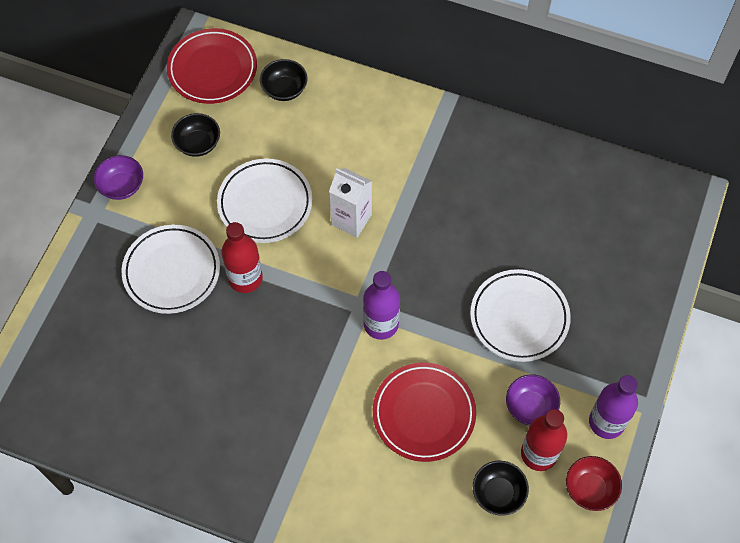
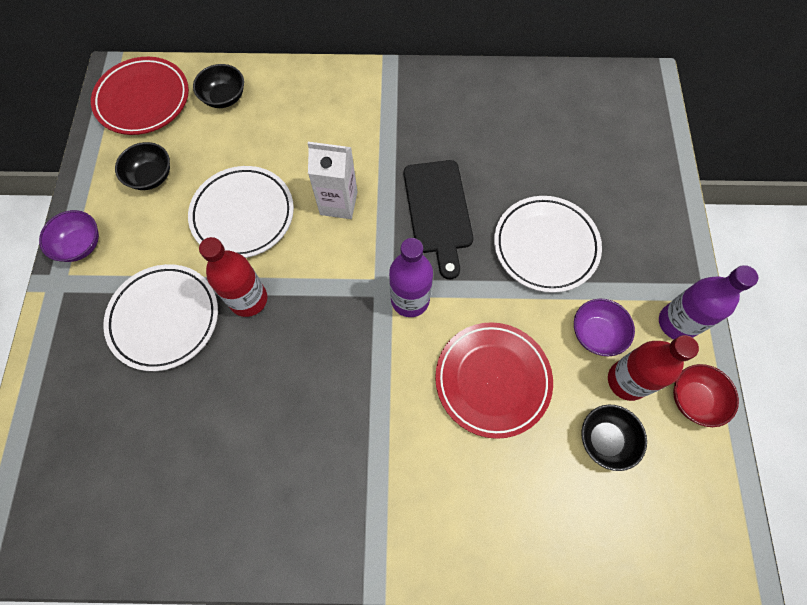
camera: 20 degrees left, 5 degrees up
(436, 255) = (438, 211): none -> black cutting board

